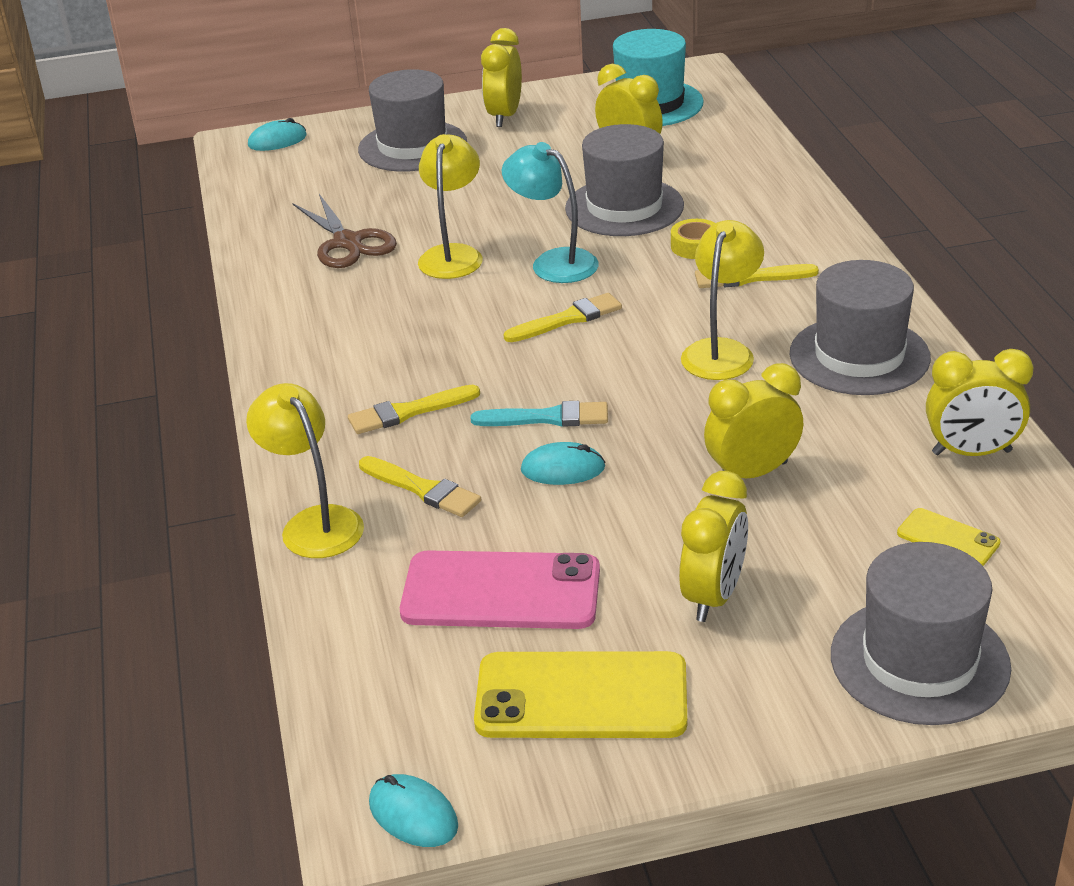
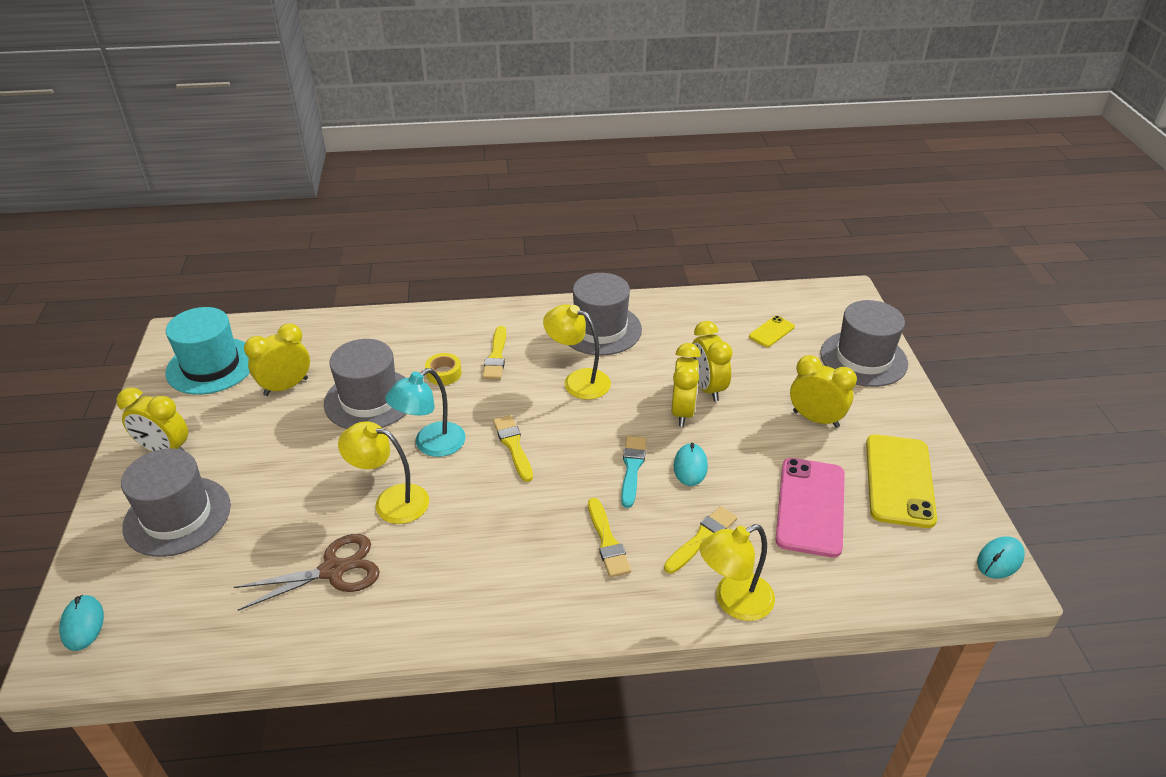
camera: 85 degrees left, 5 degrees up
(971, 453) = (701, 310): yellow clock -> yellow clock (682, 412)

